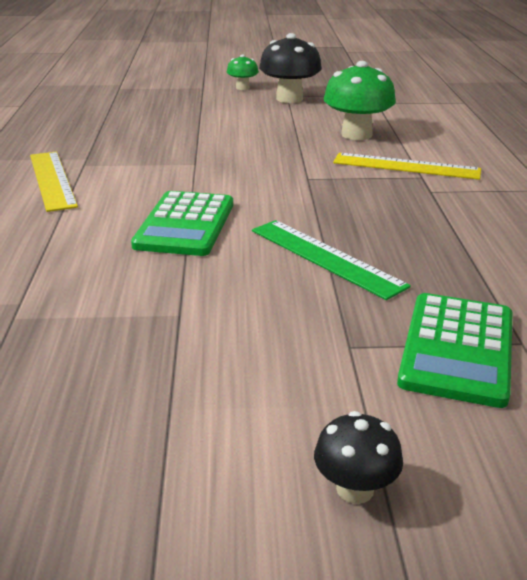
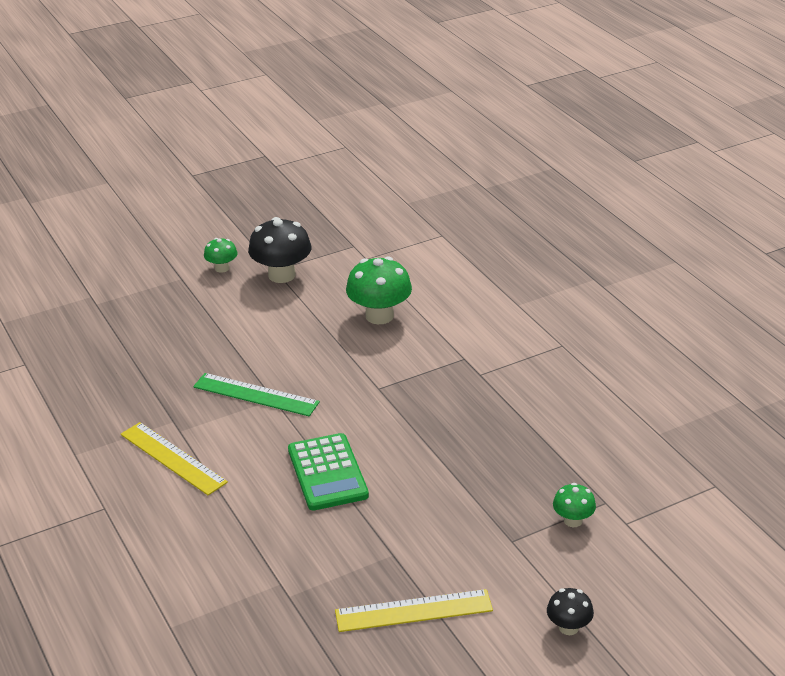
camera: 25 degrees left, 5 degrees up
(325, 257) = (450, 471): green ruler -> green ruler (256, 395)
(406, 166) = (445, 349): yellow ruler -> yellow ruler (413, 611)
(457, 349) = (573, 520): green calculator -> green mushroom

